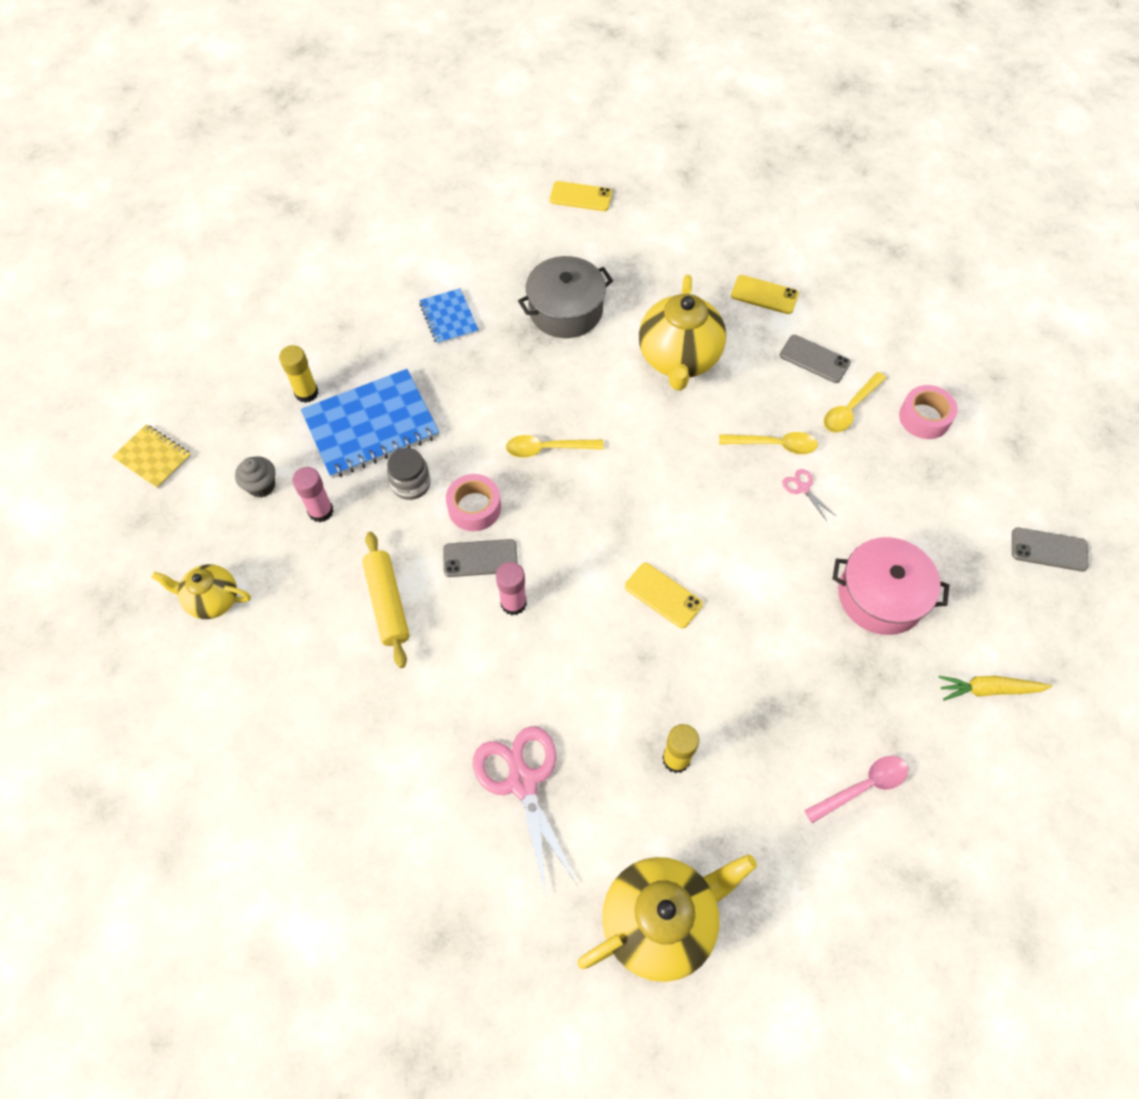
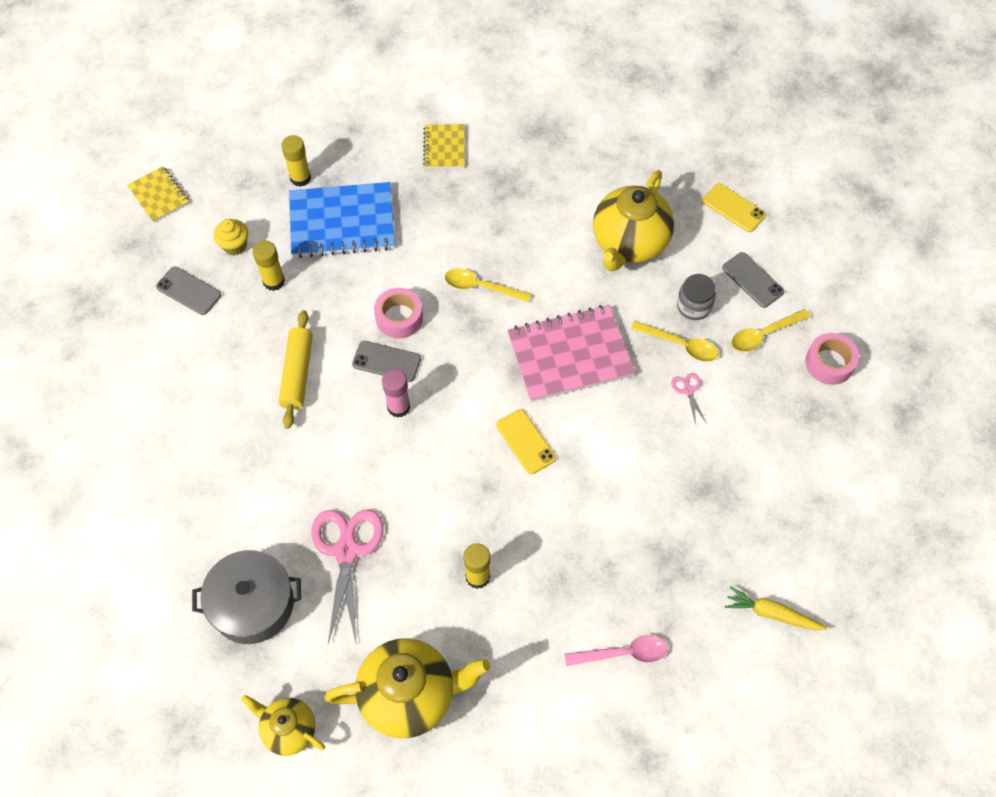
camera: 20 degrees right, 0 degrees up
(212, 600) = (162, 326): yellow teapot -> yellow teapot (288, 730)
(261, 486) = (235, 245): grey cupcake -> yellow cupcake
(321, 511) = (274, 281): pink glue stick -> yellow glue stick
(411, 484) = (355, 282): grey jar -> grey jar (694, 306)
(448, 318) = (444, 148): blue notebook -> yellow notebook
(565, 310) = (548, 170): grey pot -> grey pot (252, 604)
(581, 197) = (606, 70): yellow phone -> none
(669, 490) = (570, 355): none -> pink notebook
(880, 596) = (714, 504): pink pot -> none
(1049, 549) = (887, 515): grey phone -> grey phone (189, 291)

